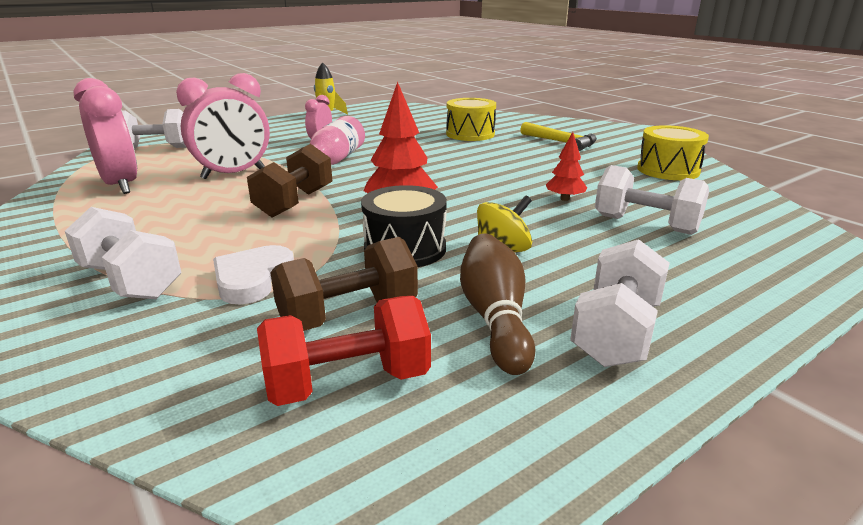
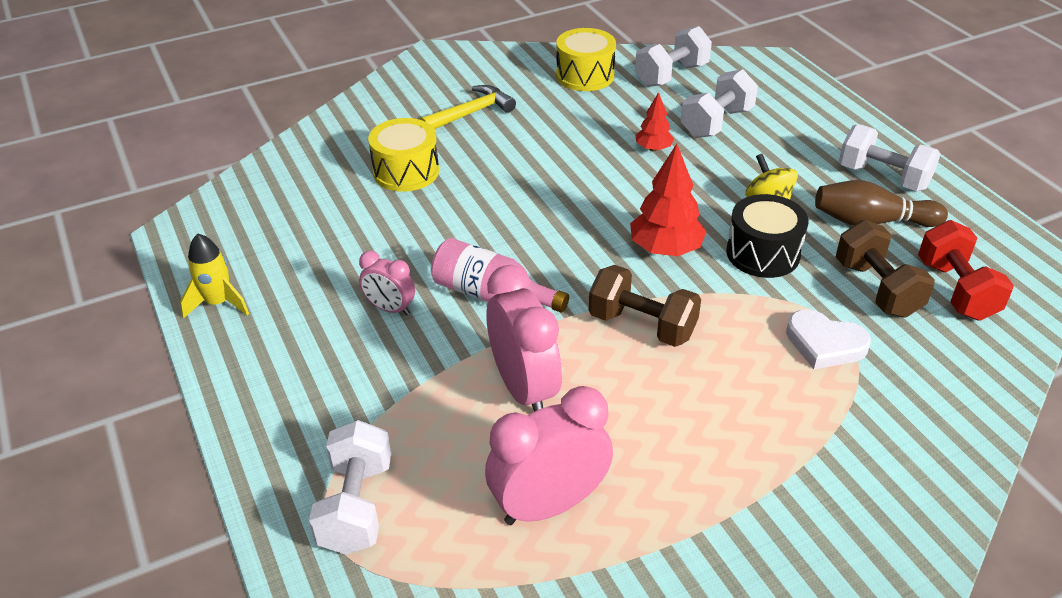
camera: 80 degrees left, 15 degrees up
(131, 281) = (834, 425): white dumbbell -> white dumbbell (671, 75)

